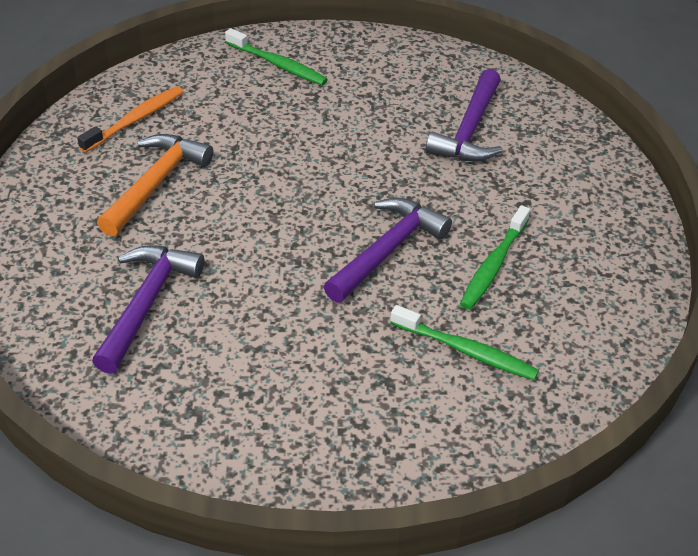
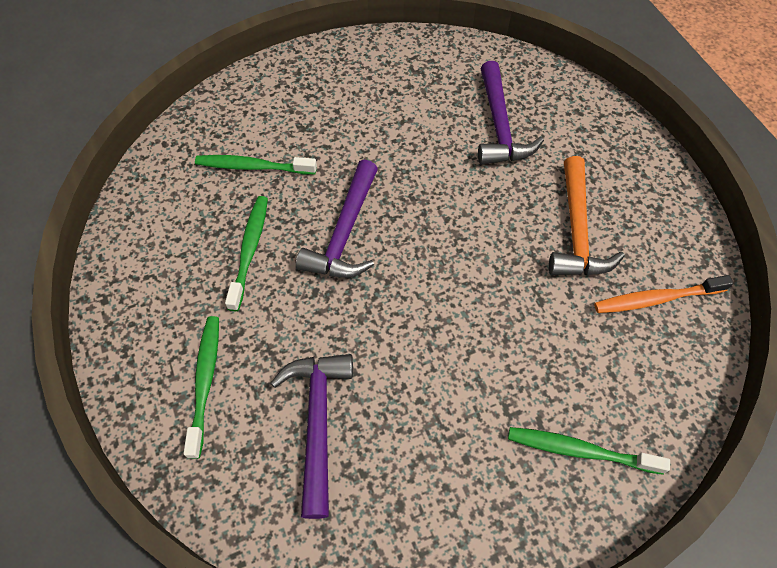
camera: 160 degrees right, 15 degrees up
(135, 120) = (656, 299): orange toothbrush -> orange toothbrush turned 60 degrees clockwise
(559, 179) = (205, 382): none -> green toothbrush

